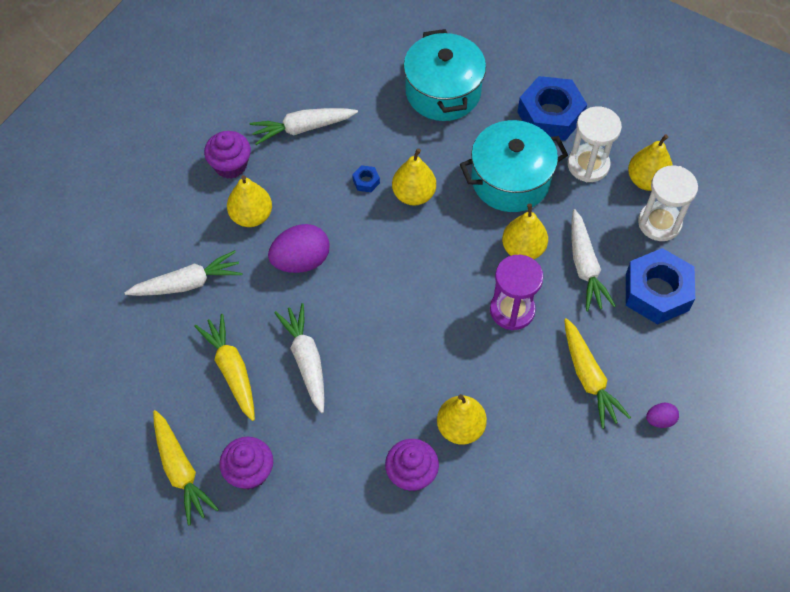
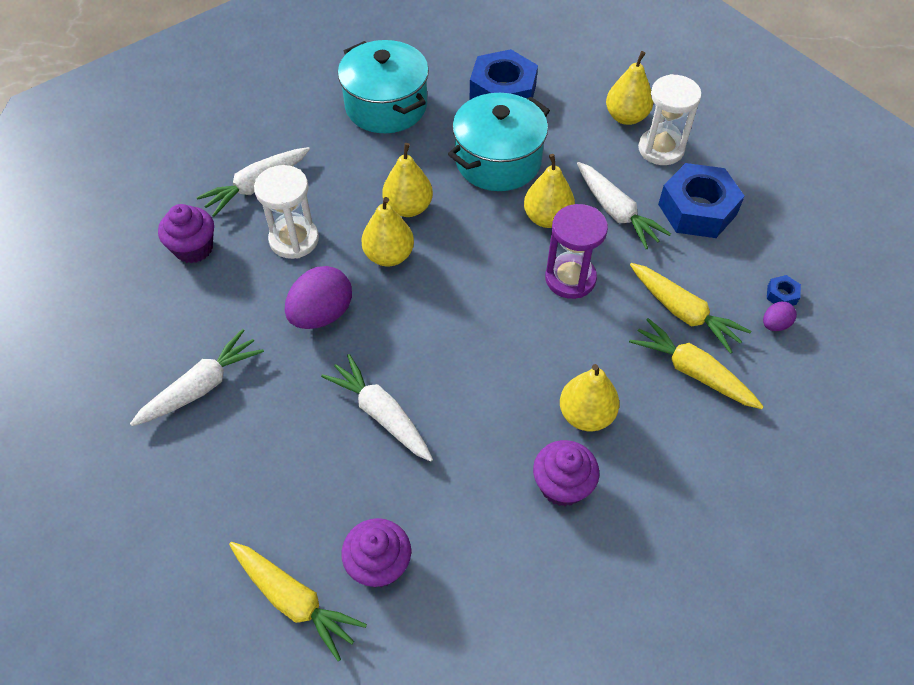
camera: 25 degrees left, 5 degrees down
(232, 370) = (301, 459): yellow carrot -> yellow carrot (692, 371)
(251, 216) = (242, 290): yellow pear -> yellow pear (389, 255)
(366, 181) = (351, 212): blue nut -> blue nut (781, 295)
(588, 165) = (564, 122): white hourglass -> white hourglass (294, 240)

